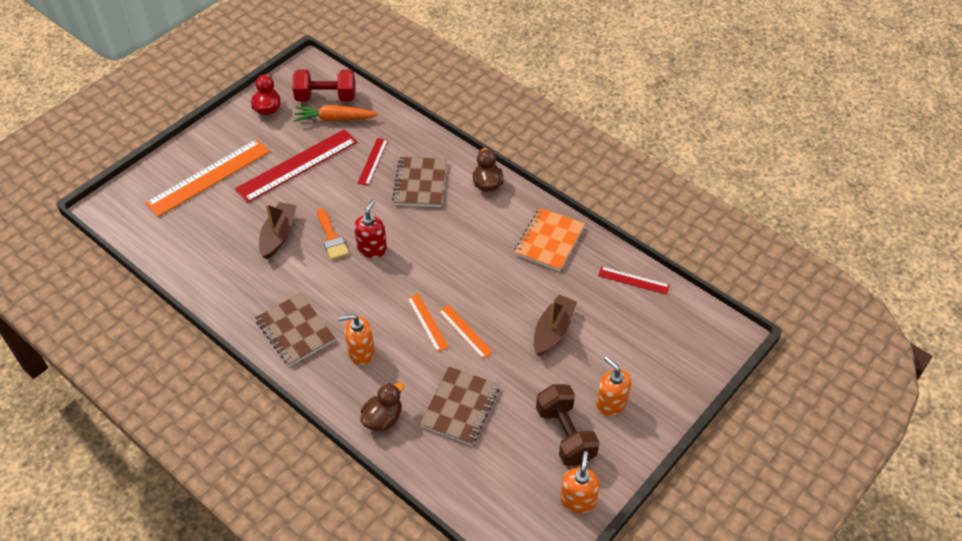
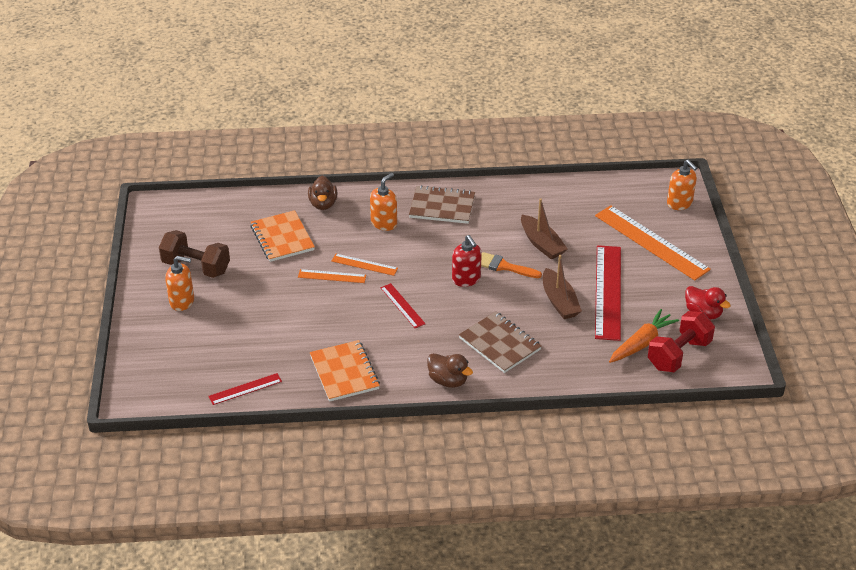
camera: 135 degrees right, 10 degrees down
(209, 177) = (651, 242): orange ruler -> orange ruler turned 45 degrees counterclockwise
(372, 161) = (560, 334): red ruler -> red ruler (402, 305)
(460, 407) = (282, 238): brown notebook -> orange notebook
(553, 330) = (270, 316): brown boat -> brown boat (559, 301)
(578, 500) = (154, 242): orange soap dispenser -> orange soap dispenser (679, 203)

